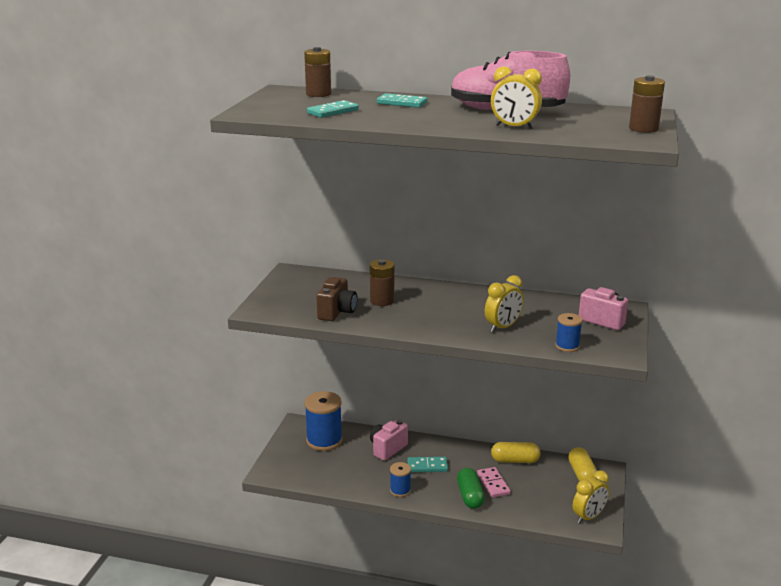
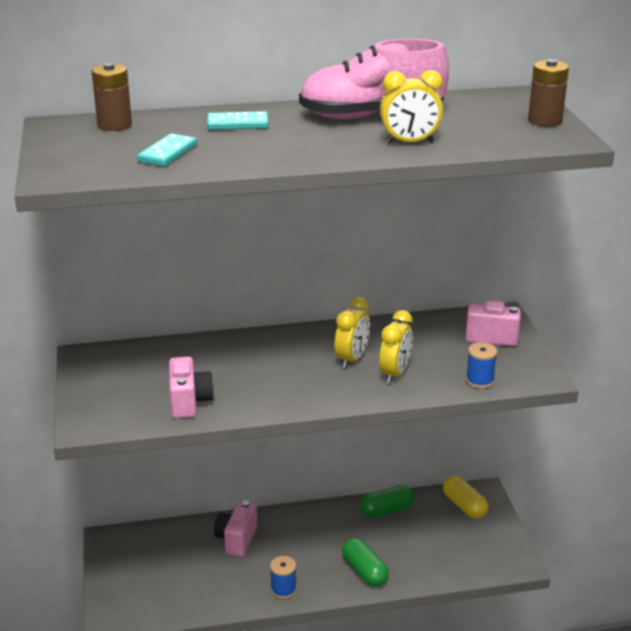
camera: 25 degrees left, 5 degrees up
(324, 440) = (154, 552): blue spool -> none
(337, 312) = (189, 402): brown camera -> pink camera
(382, 301) = (231, 371): brown battery -> none
(427, 466) = (296, 548): turquoise domino -> none
(493, 484) = (380, 547): pink domino -> none
(515, 460) = (386, 510): yellow capsule -> green capsule
(588, 517) = (499, 555): yellow clock -> yellow clock (352, 359)

